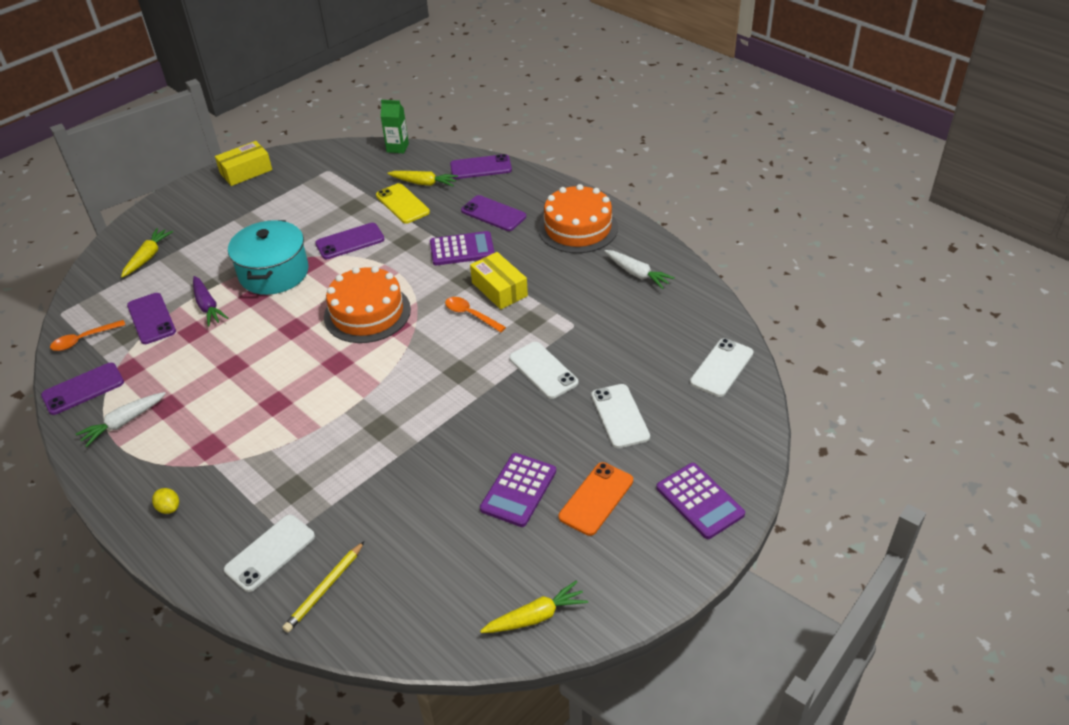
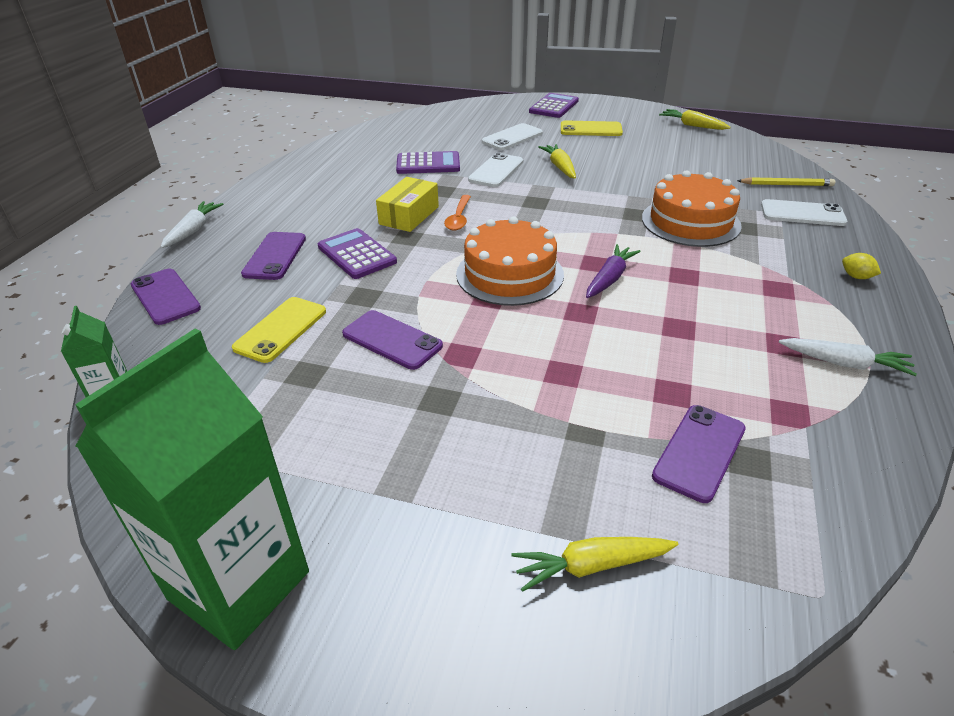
camera: 120 degrees left, 5 degrees down
(83, 340) = (818, 507): orange spoon -> none
(83, 389) = (867, 436): purple phone -> none
(169, 508) = (856, 277): yellow lemon -> yellow lemon turned 60 degrees counterclockwise
(208, 306) = (619, 406): purple carrot -> purple carrot (609, 278)
(246, 171) = (239, 585): yellow box -> green carton
(274, 273) = (504, 378): turquoise pot -> none
(424, 183) = (220, 330): yellow carrot -> yellow carrot (559, 167)
(518, 490) = (617, 151): purple calculator -> purple calculator (428, 164)
(578, 228) = (280, 204): orange cake -> orange cake (690, 222)
(596, 499) = (591, 129): orange phone -> yellow phone
(637, 274) = (339, 164): white carrot -> white carrot (193, 230)
(722, 368) = (430, 119): white phone -> none

